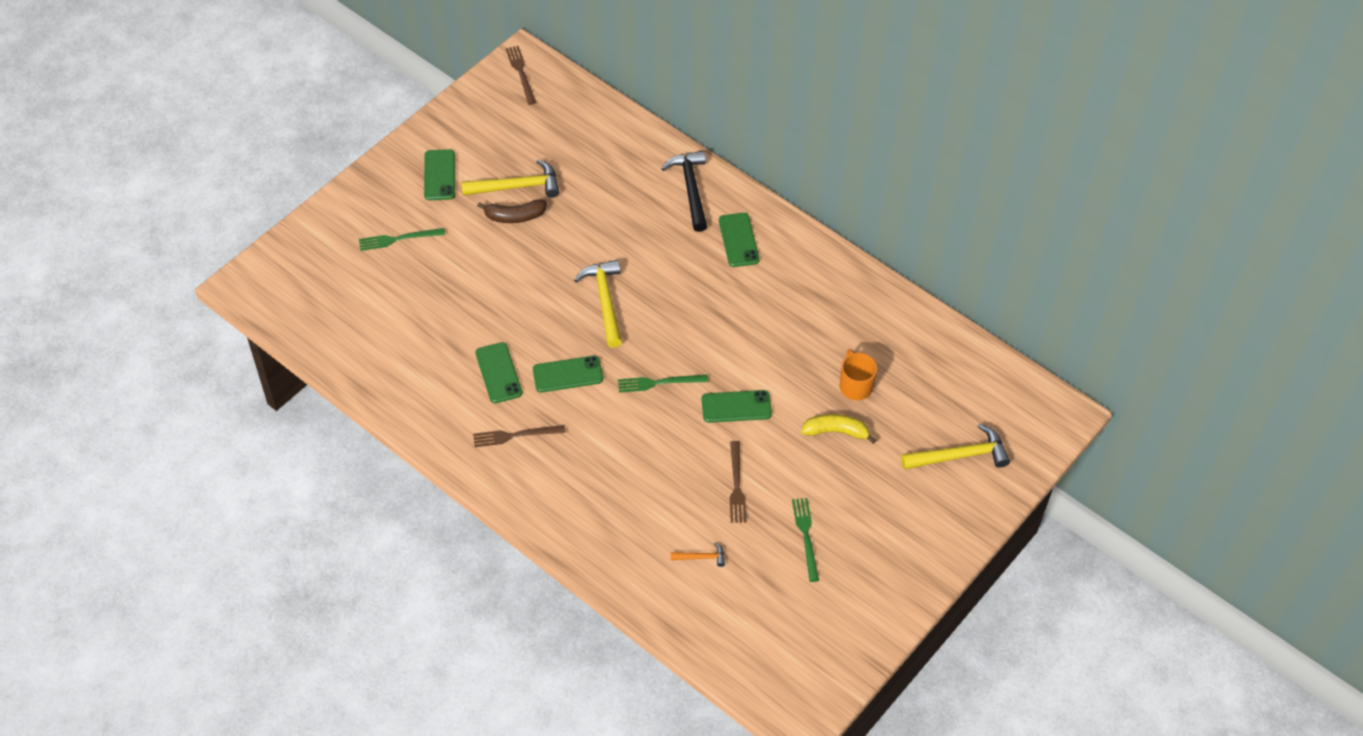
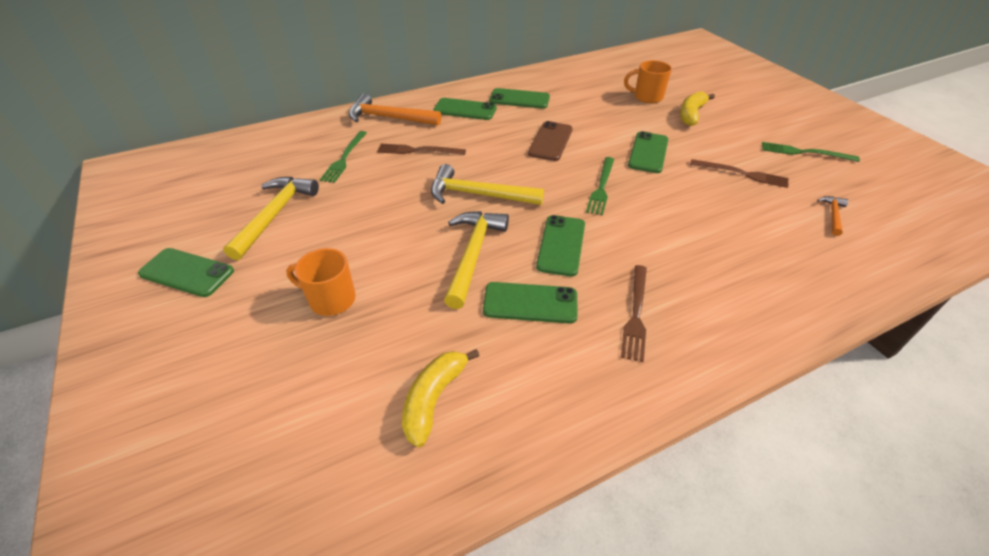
camera: 65 degrees left, 10 degrees down
(398, 239) = (240, 344): green fork -> green fork (344, 158)
(402, 350) = (434, 399): none -> yellow banana
(452, 264) = (331, 299): none -> orange mug
(514, 216) = (313, 227): brown banana -> none
(521, 73) = (136, 174): brown fork -> brown fork (418, 150)
(691, 189) = (389, 118): black hammer -> orange hammer
(716, 326) = (550, 141): none -> brown phone
(786, 276) = (519, 99): none -> green phone
(960, 456) = (727, 75): yellow hammer -> yellow hammer (473, 254)

